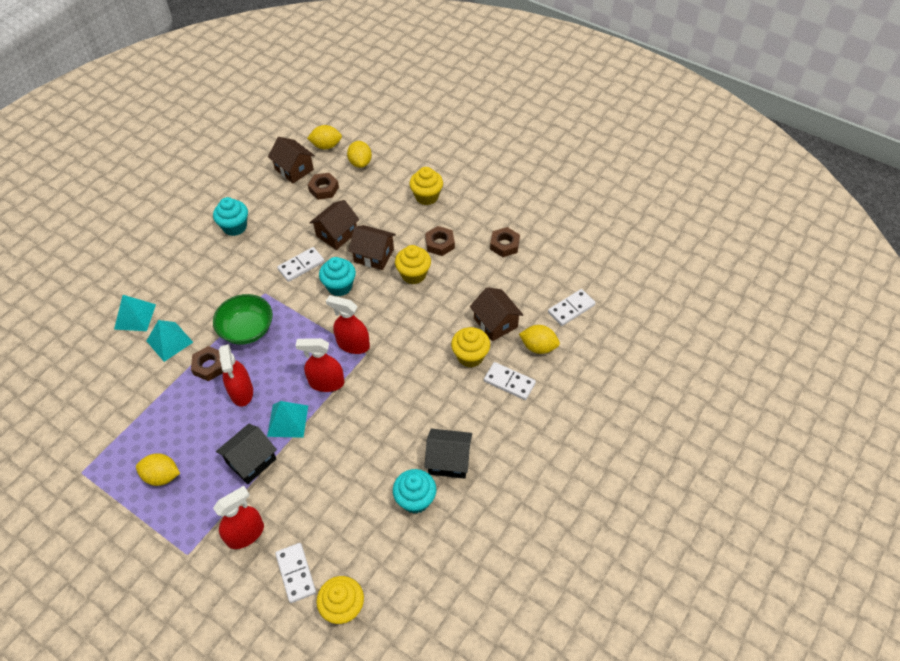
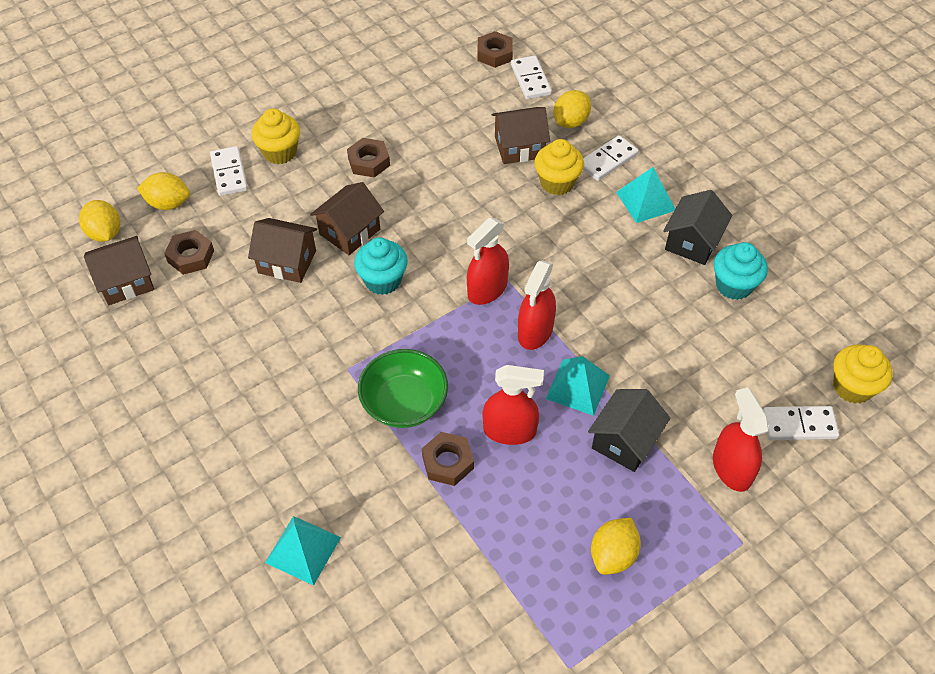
camera: 70 degrees left, 0 degrees up
(169, 341) = (377, 507): turquoise pyramid -> turquoise pyramid (645, 201)
(235, 227) = (196, 380): turquoise cupcake -> none
(251, 461) = (625, 441): black house -> black house turned 60 degrees clockwise
(301, 265) = (321, 315): white domino -> white domino (229, 173)
(326, 146) = (105, 233): yellow lemon -> yellow lemon turned 45 degrees counterclockwise
(336, 234) = (287, 262): brown house -> brown house turned 45 degrees counterclockwise
(413, 274) = (405, 200): yellow cupcake -> none
(504, 245) = (406, 105): brown nut -> brown nut (494, 54)

